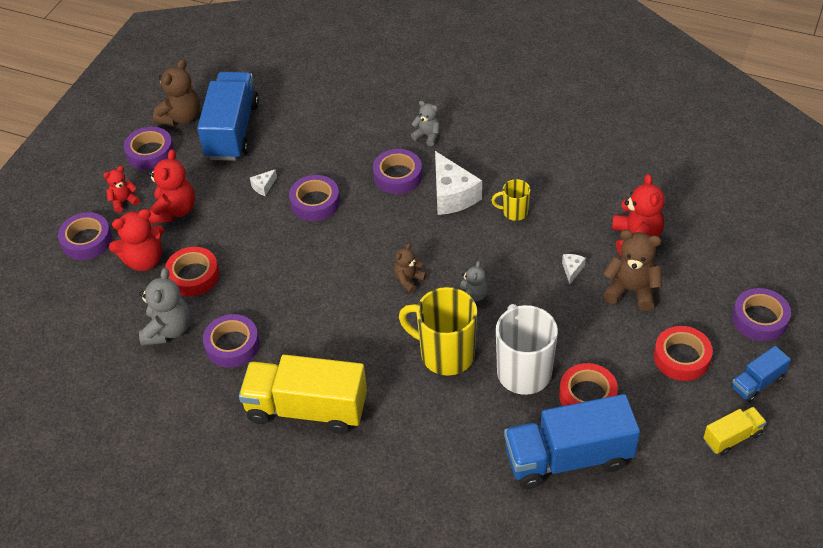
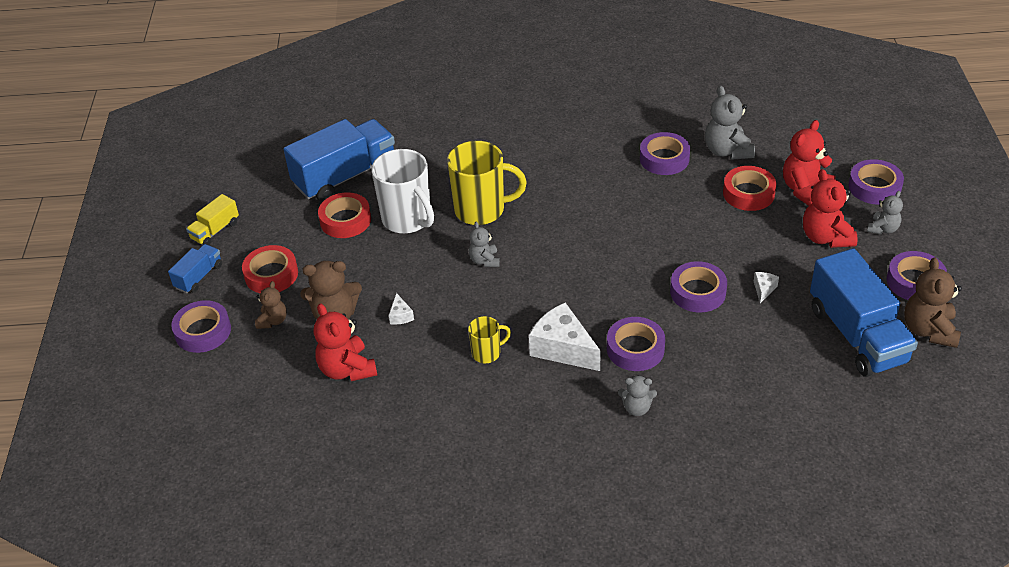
camera: 155 degrees right, 5 degrees down
(124, 201) = (883, 229): red teddy bear -> grey teddy bear
(306, 409) = (568, 141): yellow truck -> none
(409, 280) = (552, 254): brown teddy bear -> brown teddy bear (273, 321)

